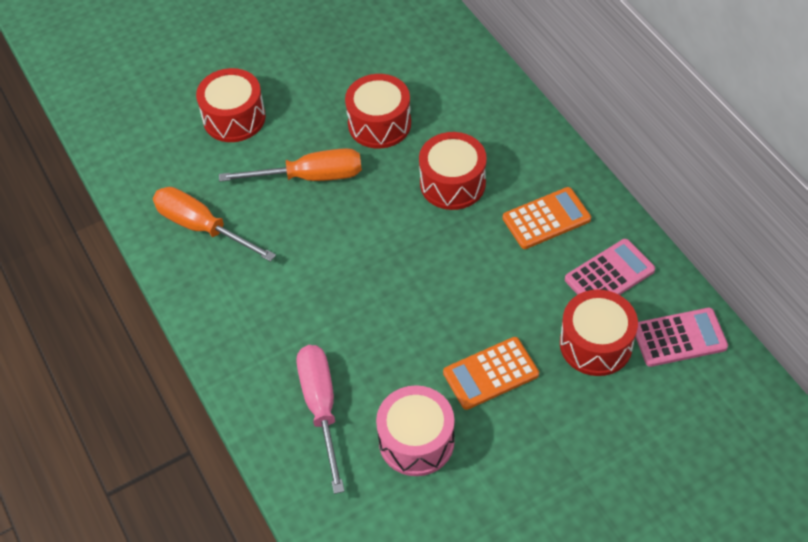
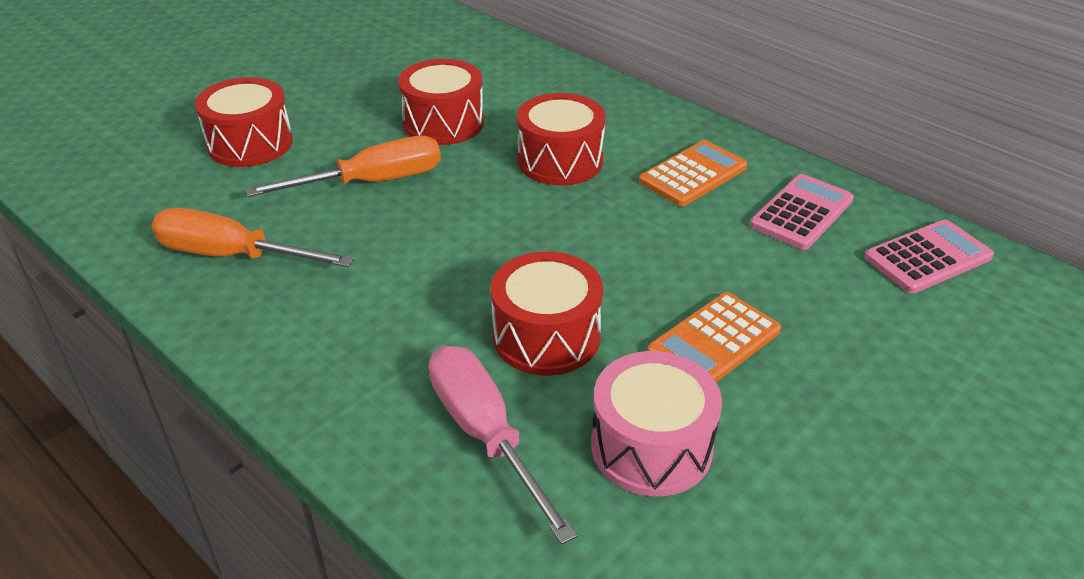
camera: 20 degrees left, 15 degrees down
(596, 344) = (831, 283): red drum -> red drum (546, 336)

